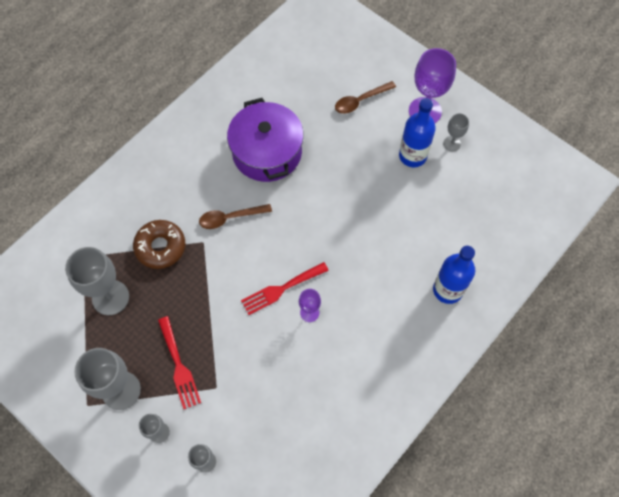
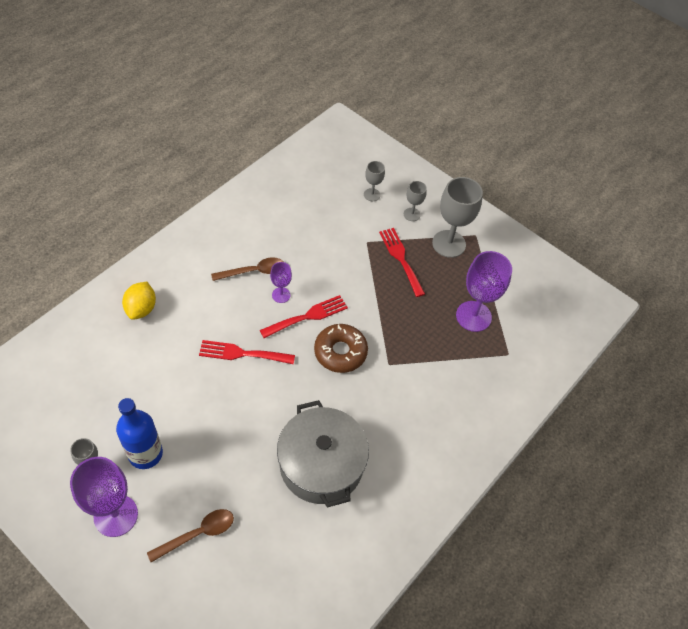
camera: 175 degrees right, 10 degrees down
(110, 297) = (473, 316): grey goblet -> purple goblet
(160, 247) = (432, 361): brown donut -> brown donut (340, 352)
(230, 218) = (362, 388): brown spoon -> brown spoon (254, 271)
(267, 152) = (321, 464): purple pot -> grey pot
(343, 247) = (242, 353): none -> red fork
(447, 290) = (141, 309): blue bottle -> yellow lemon

